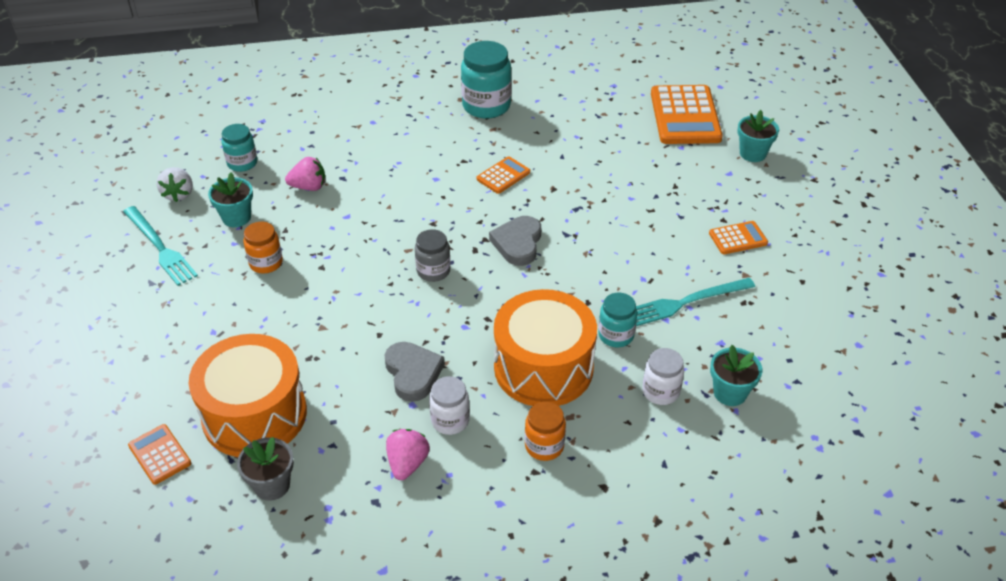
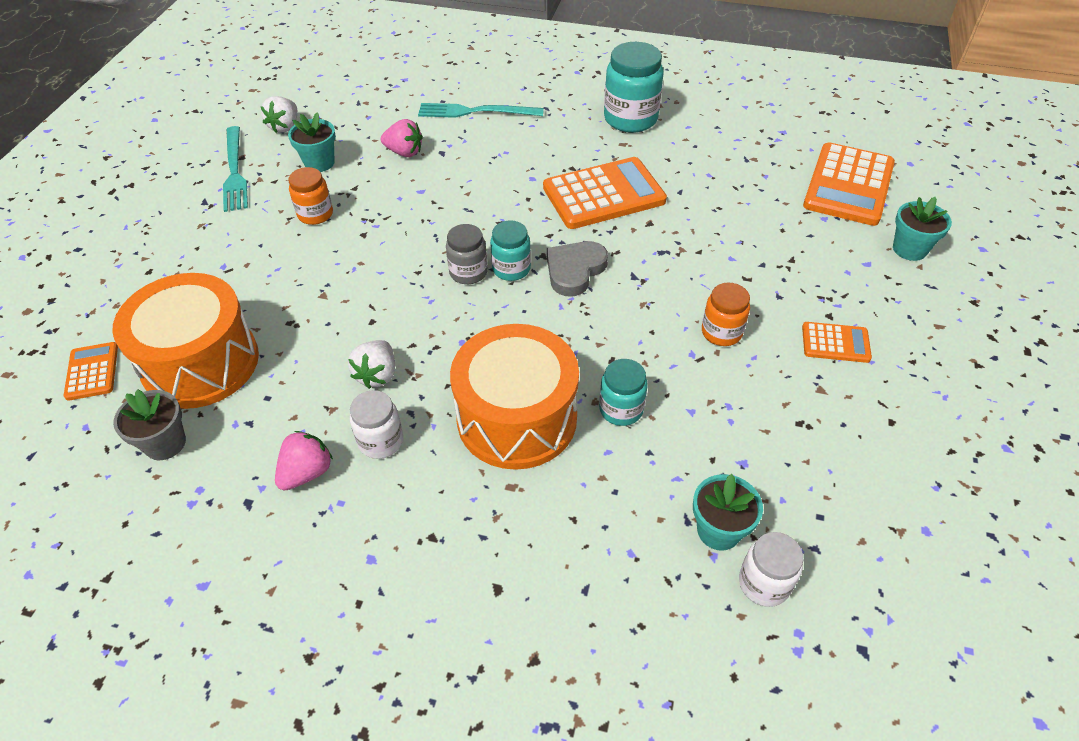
camera: 25 degrees right, 5 degrees up
(242, 163) = (360, 113): turquoise jar -> turquoise jar (511, 269)
(413, 373) = (377, 375): grey heart -> white strawberry
(503, 176) = (604, 194): orange calculator -> orange calculator, size x1.98
(544, 446) = (461, 510): orange jar -> orange jar (721, 332)
(660, 391) = (634, 496): white jar -> white jar (764, 583)
(685, 302) = (727, 399): turquoise fork -> turquoise fork (475, 112)

